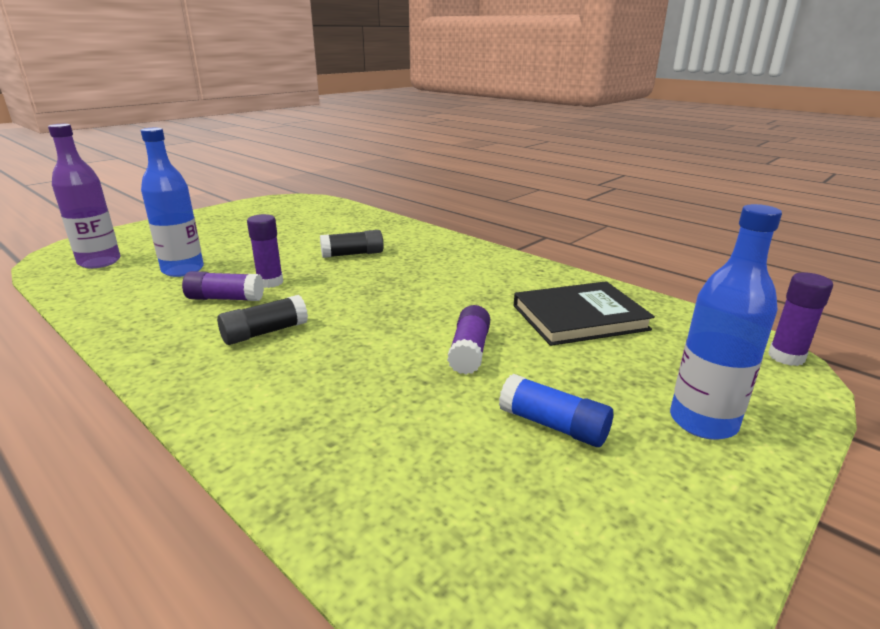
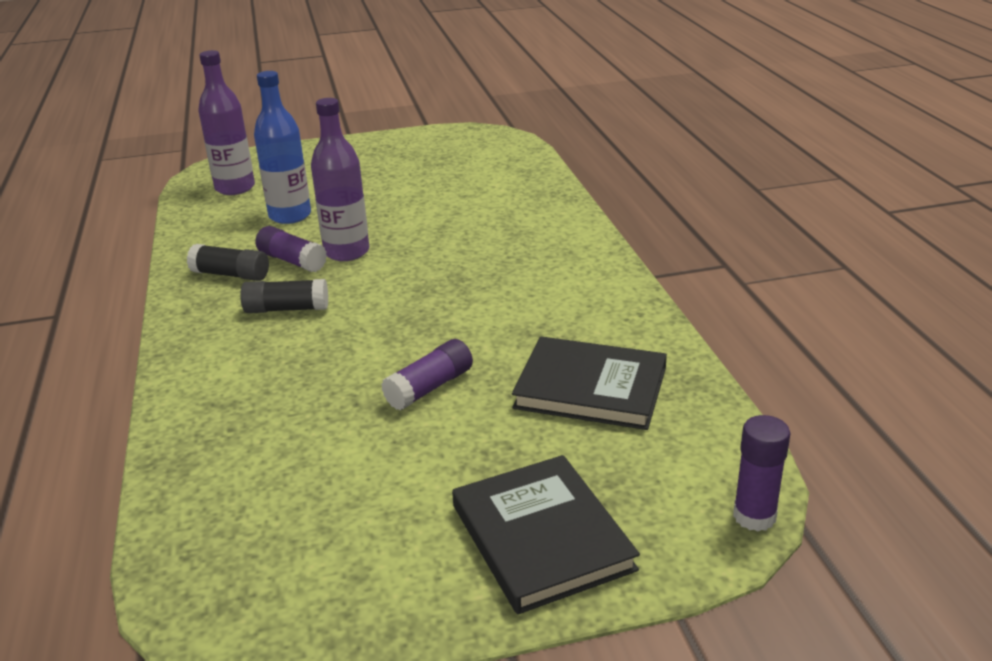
camera: 35 degrees right, 5 degrees up
(270, 282) = (346, 252): purple glue stick -> purple bottle
(352, 254) = (460, 235): black glue stick -> black glue stick (231, 275)
(553, 425) = (405, 483): blue glue stick -> none
(703, 422) = (541, 537): blue bottle -> black book

